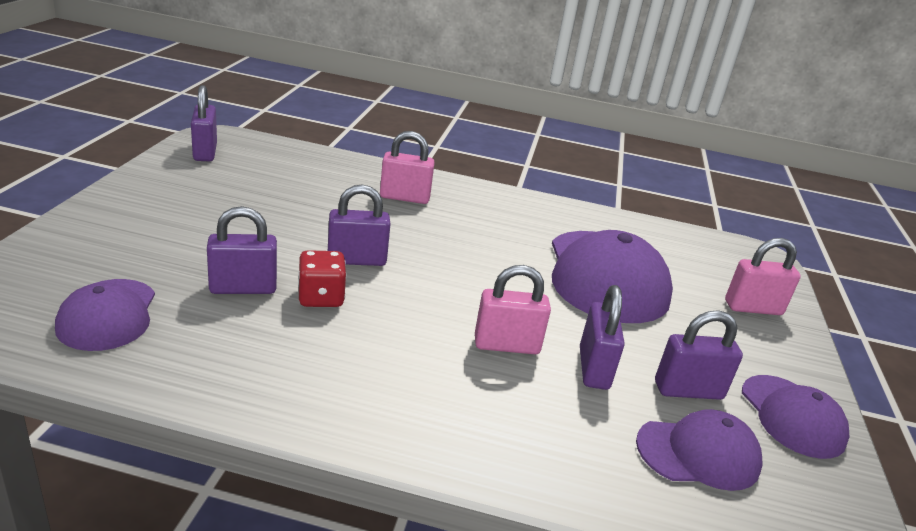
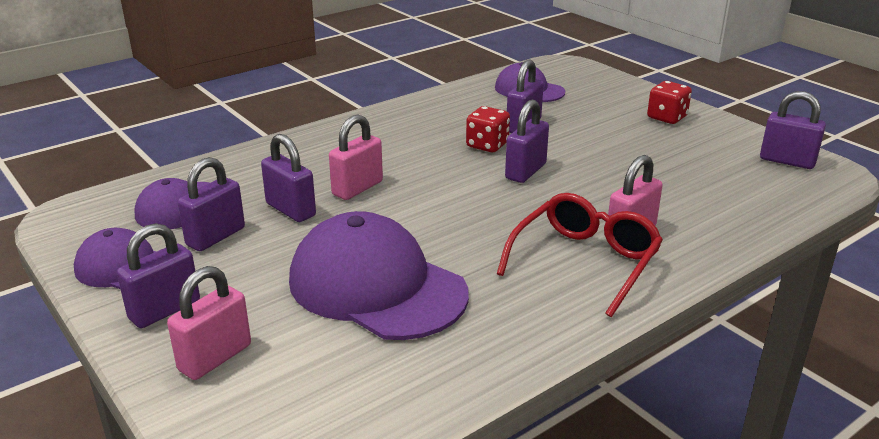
camera: 135 degrees right, 0 degrees up
(141, 209) = (667, 117): none -> red dice
(464, 208) = (584, 262): none -> red glasses
(773, 357) = (165, 310): none -> purple padlock

